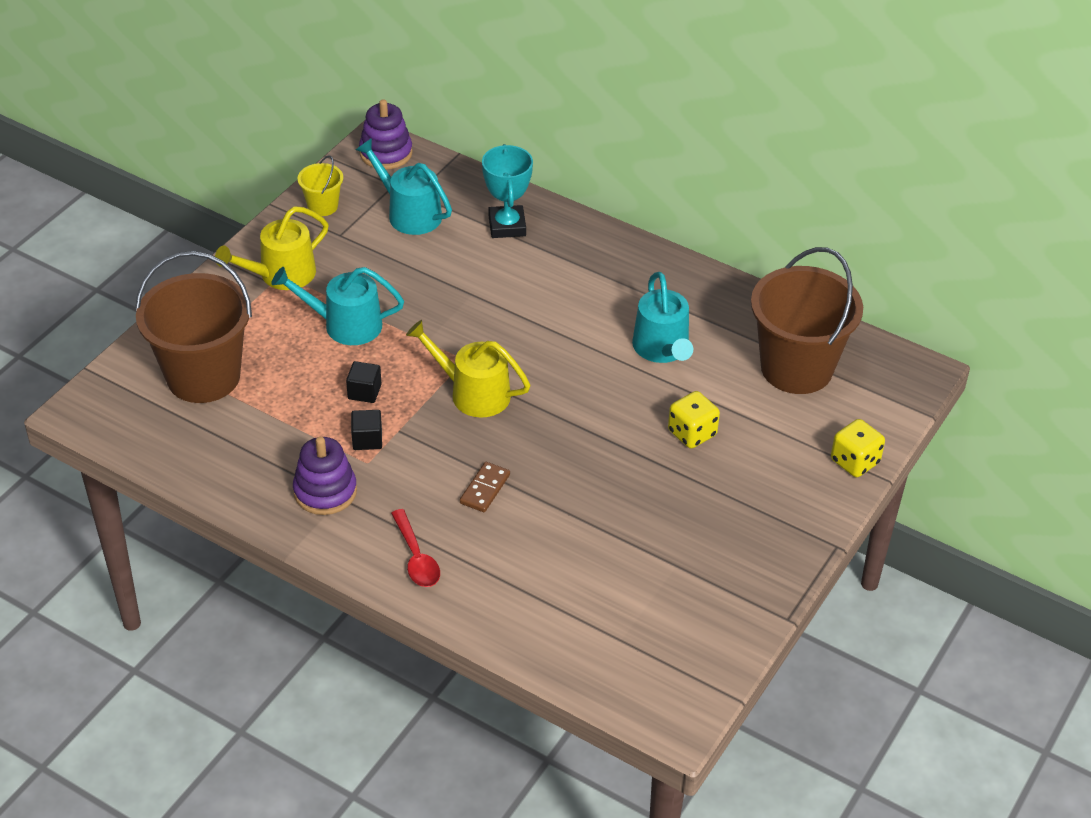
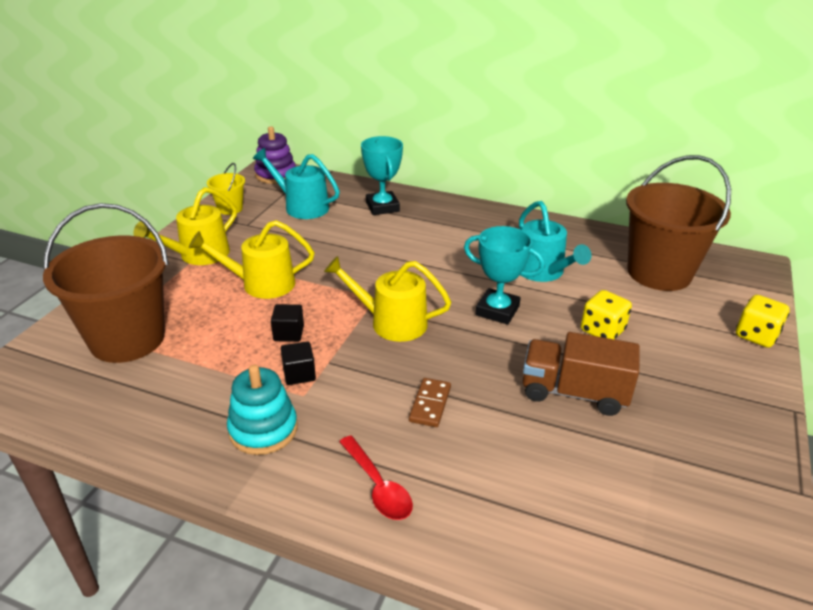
camera: 10 degrees left, 10 degrees down
(325, 491) = (263, 429): purple stacking toy -> turquoise stacking toy
(345, 325) = (261, 284): turquoise watering can -> yellow watering can
(590, 393) = (497, 310): none -> turquoise trophy
(628, 497) = (574, 393): none -> brown truck

